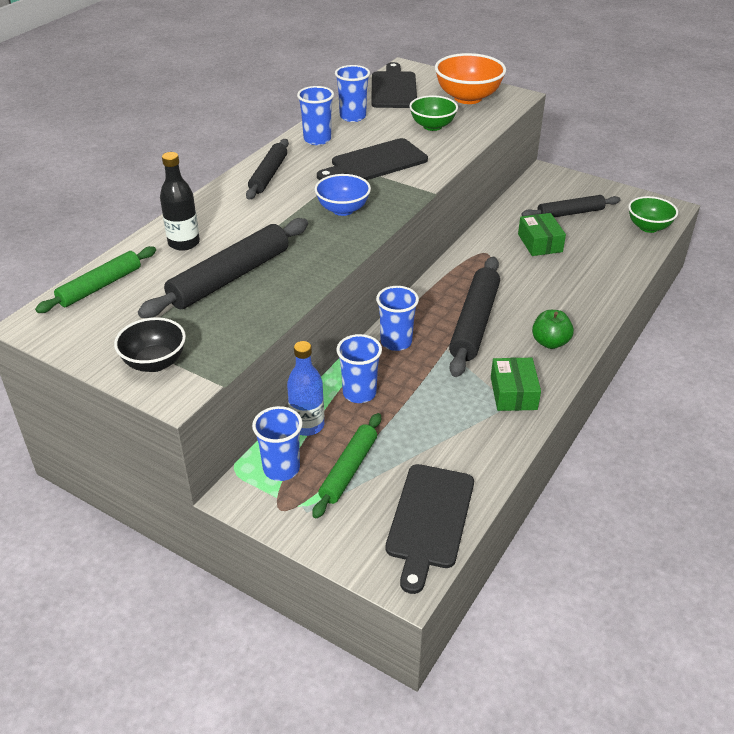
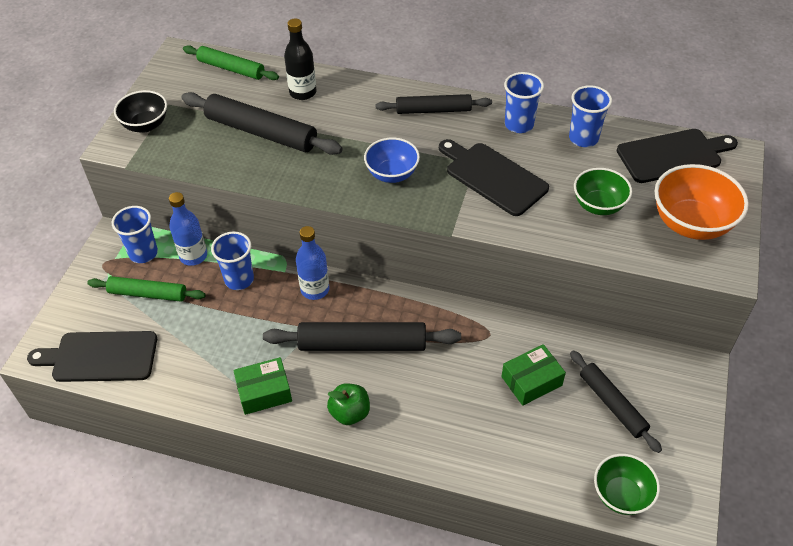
camera: 75 degrees right, 10 degrees up
(396, 342) = (315, 289): blue cup -> blue bottle

